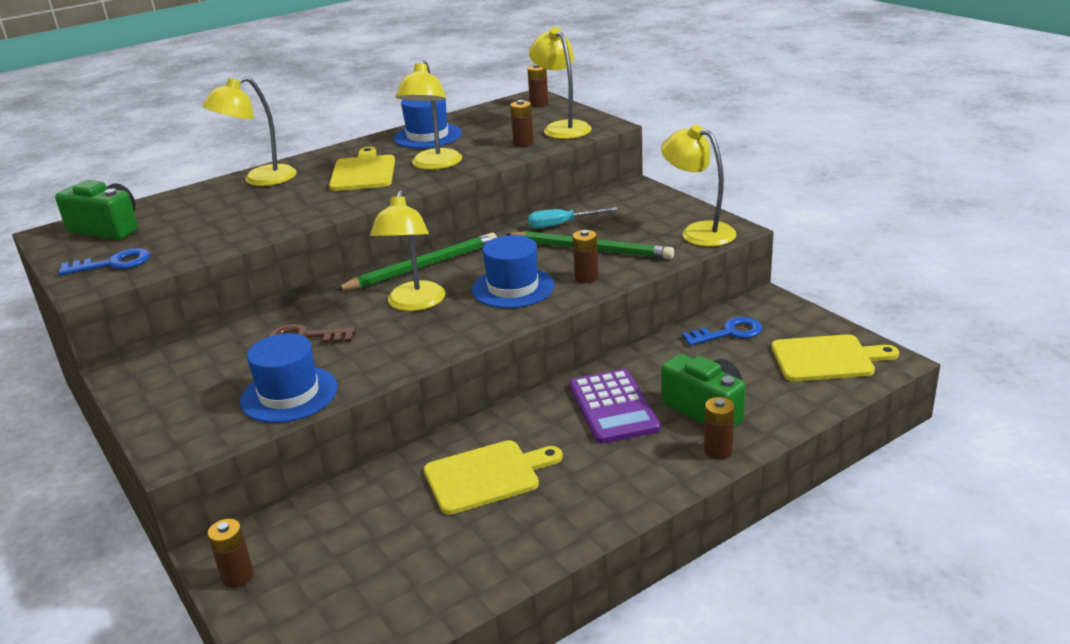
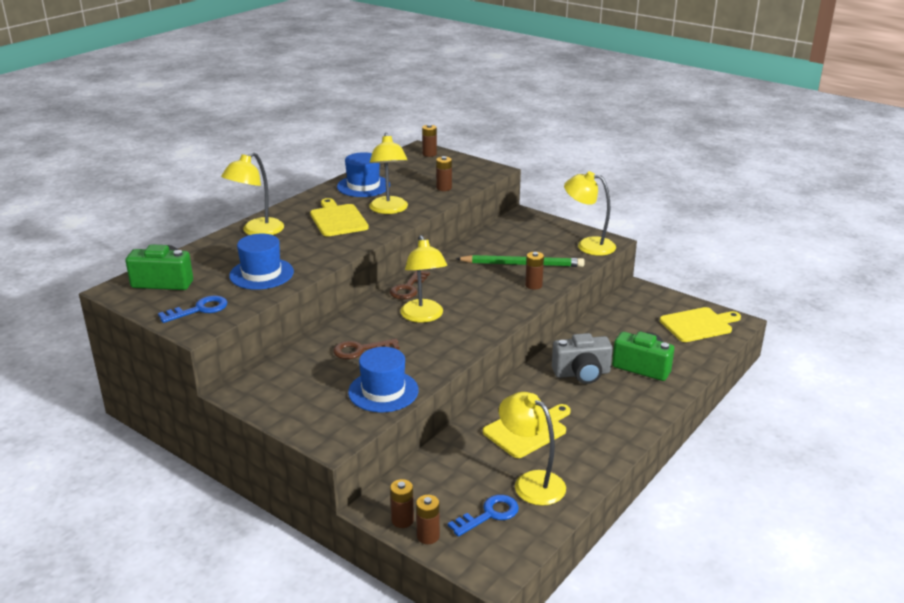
camera: 20 degrees left, 0 degrees up
(423, 266) = (408, 288): green pencil -> brown key
(513, 288) = (487, 298): blue hat -> blue hat (261, 274)
(562, 128) = (463, 173): yellow lamp -> yellow lamp (531, 482)
(562, 224) = (488, 247): turquoise screwdriver -> none
(613, 407) = (582, 373): purple calculator -> grey camera
(718, 450) = (665, 392): brown battery -> brown battery (428, 536)
(729, 333) = (627, 314): blue key -> blue key (489, 514)

